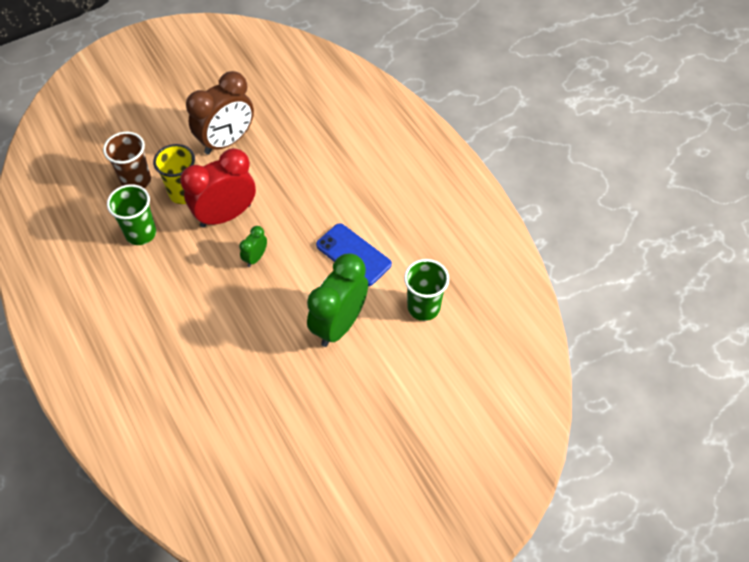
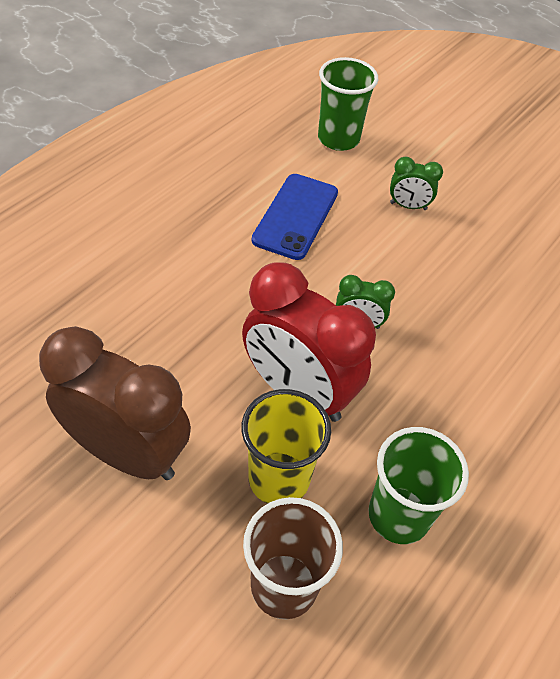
camera: 115 degrees left, 5 degrees down
(339, 324) = (408, 206): green clock -> green clock, size x0.46

